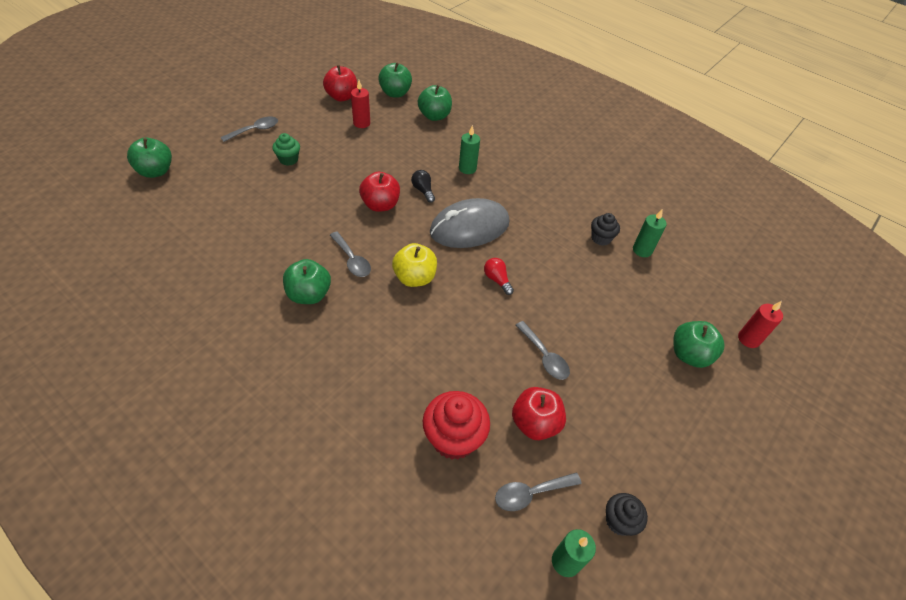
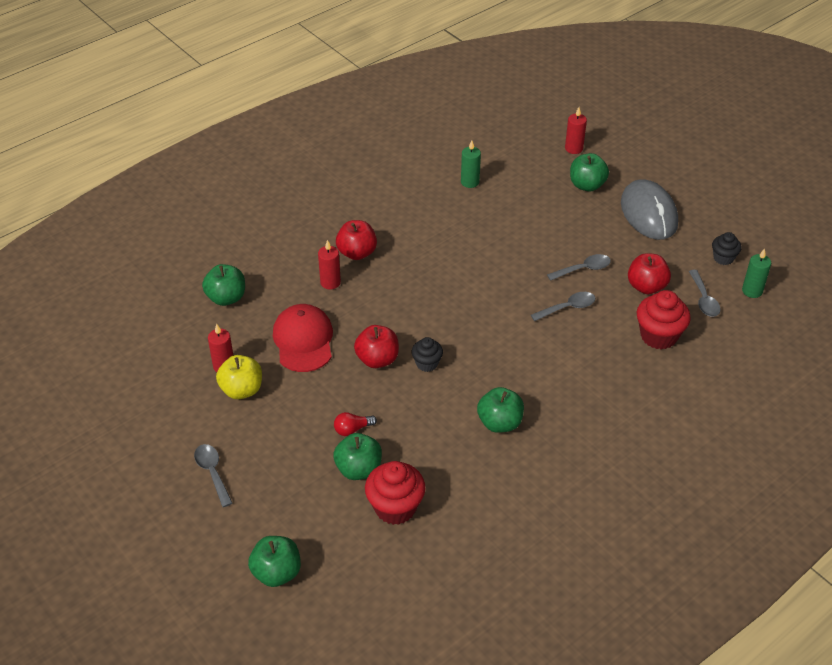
camera: 75 degrees left, 5 degrees down
(211, 230) = (395, 507): none -> red cupcake
(288, 159) = (281, 438): green cupcake -> none
(342, 97) = (160, 382): red apple -> red apple (357, 253)
(352, 260) = (456, 388): grey spoon -> grey spoon (568, 308)
(395, 93) = (167, 329): green apple -> green apple (358, 469)
(395, 160) = (303, 340): none -> red cap
(414, 278) = (486, 342): yellow apple -> yellow apple (242, 390)
(423, 190) = (360, 322): black light bulb -> none
(467, 168) = (330, 282): green candle -> red candle
(469, 227) = (423, 294): grey mouse -> grey mouse (649, 213)
(497, 280) = (495, 284): red light bulb -> red light bulb (352, 429)
(601, 238) = (451, 205): black cupcake -> black cupcake (427, 363)

